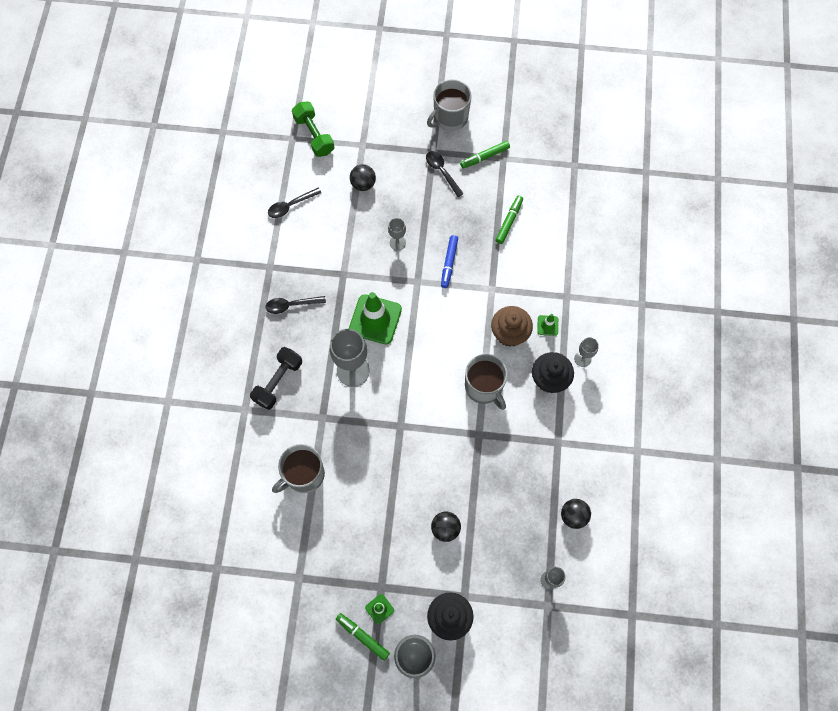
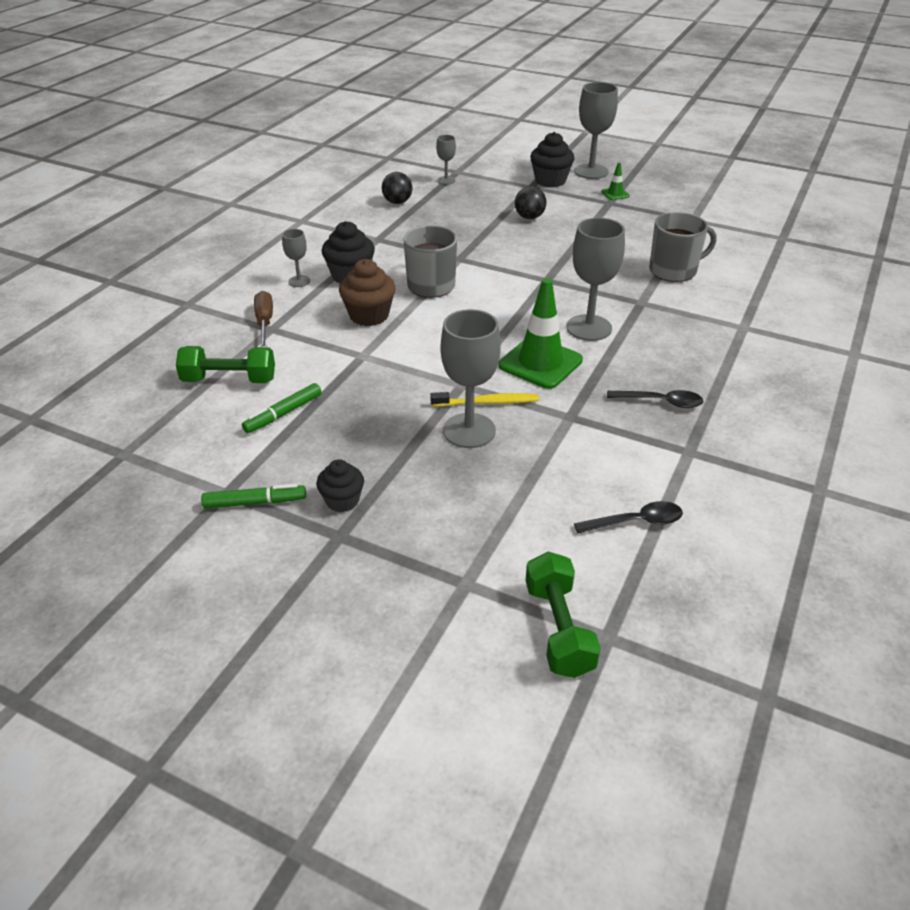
camera: 160 degrees left, 30 degrees down
(278, 382) = (694, 339): black dumbbell -> none
(362, 636) = (636, 186): green marker -> none
(363, 184) = (491, 520): black ball -> none
(396, 270) = (487, 402): none -> yellow toothbrush
(397, 243) = (469, 431): grey goblet -> grey goblet, size x1.93
(442, 172) = (342, 501): black spoon -> black cupcake
(449, 263) = (404, 392): blue marker -> none
(450, 118) = (270, 582): grey mug -> none
(547, 325) = (317, 312): green traffic cone -> none
(559, 238) = (229, 380): none -> green dumbbell
(575, 301) = (265, 323): none -> brown screwdriver

